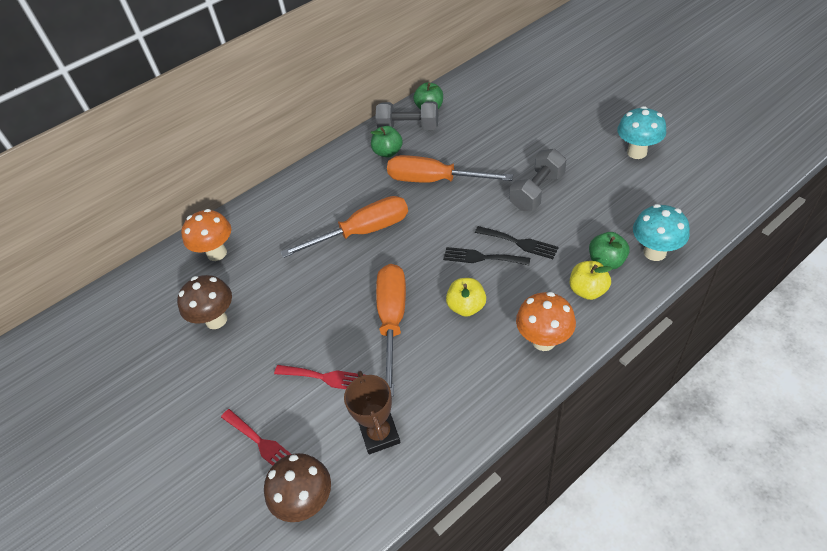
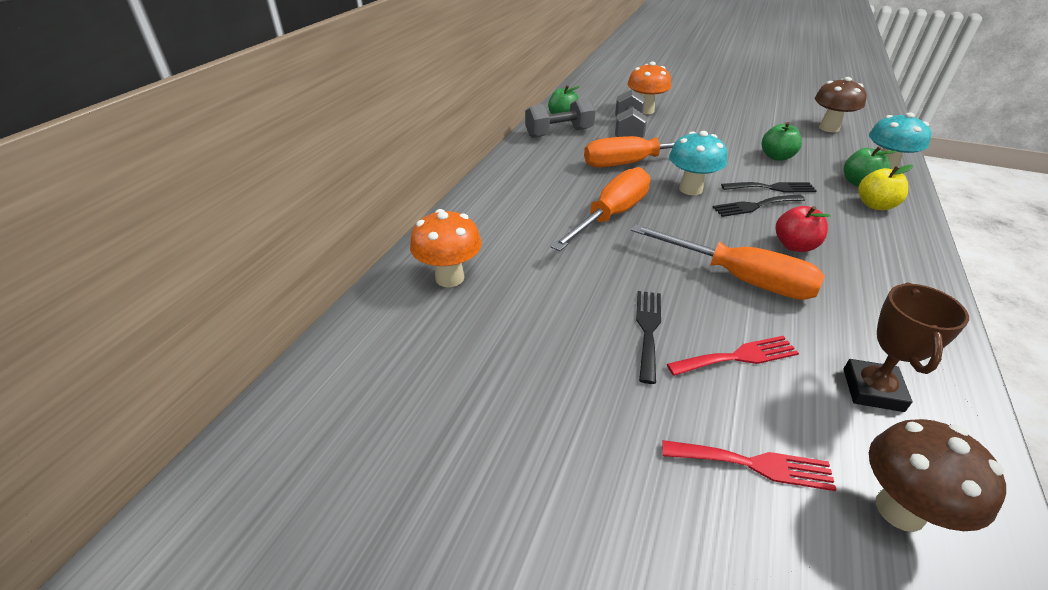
camera: 35 degrees left, 10 degrees down
(216, 320) = (525, 346): brown mushroom -> brown mushroom (829, 128)
(293, 337) = (648, 329): none -> black fork
(380, 434) = (872, 390): brown trophy -> brown trophy turned 60 degrees clockwise
(388, 152) = (560, 152): green apple -> green apple (776, 157)
(392, 320) = (739, 278): orange screwdriver -> orange screwdriver turned 150 degrees clockwise
(466, 307) = (794, 246): yellow apple -> red apple
(537, 191) = (736, 152): grey dumbbell -> grey dumbbell (628, 131)
(543, 341) = (897, 250): orange mushroom -> orange mushroom (645, 110)
(637, 152) = (778, 115): turquoise mushroom -> turquoise mushroom (690, 189)

